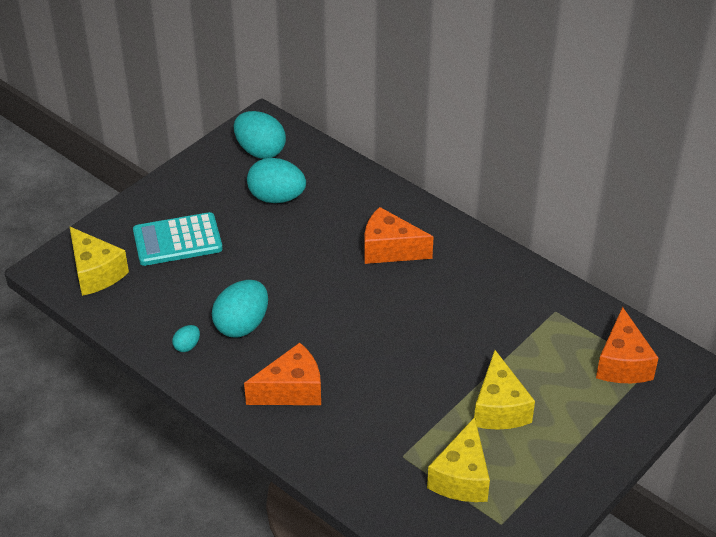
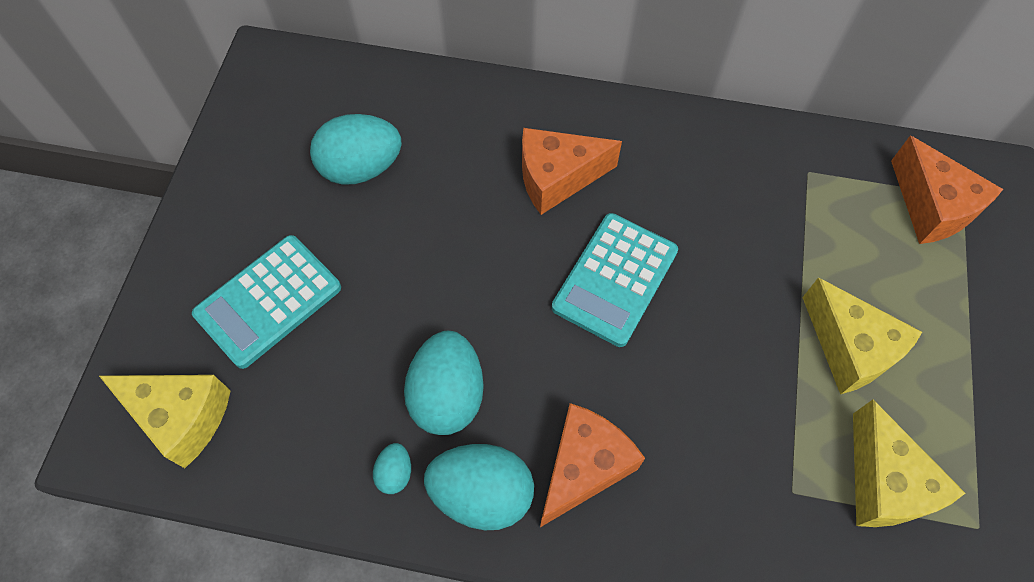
camera: 30 degrees left, 20 degrees up
(260, 151) = (292, 106): turquoise egg -> turquoise egg (482, 493)
(383, 313) = (615, 279): none -> turquoise calculator

